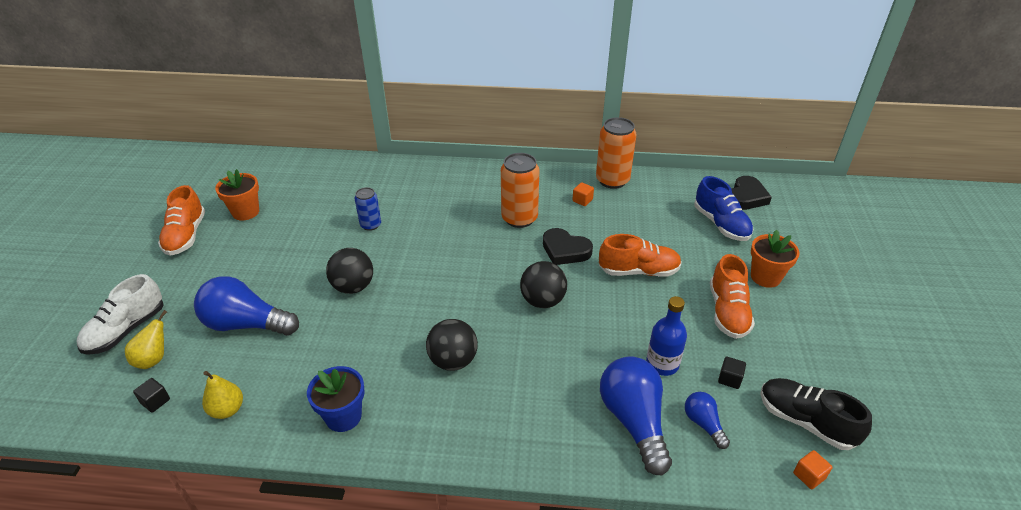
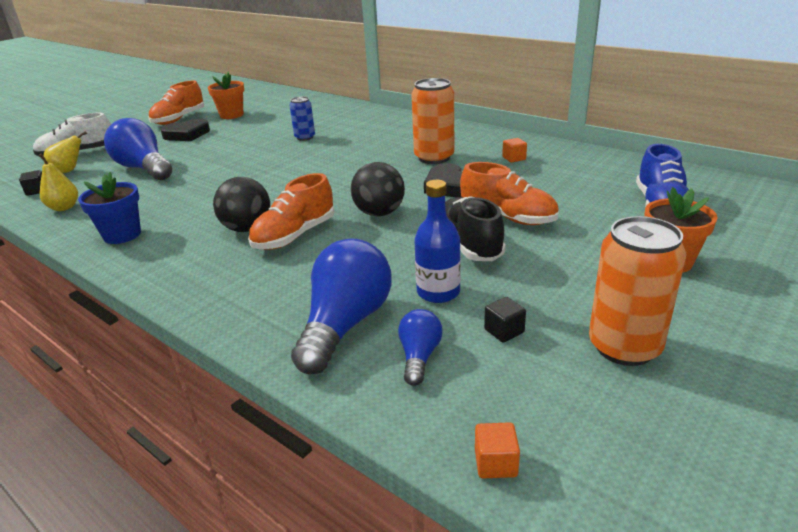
camera: 35 degrees right, 10 degrees down
(353, 287) = (241, 167): black ball -> none
(612, 180) = (566, 151): orange can -> orange can (624, 347)
(727, 312) = (577, 276): orange shoe -> orange shoe (294, 236)
(746, 197) = (725, 193): black heart -> black heart (187, 134)
(805, 421) = (560, 408): black shoe -> black shoe (469, 244)

